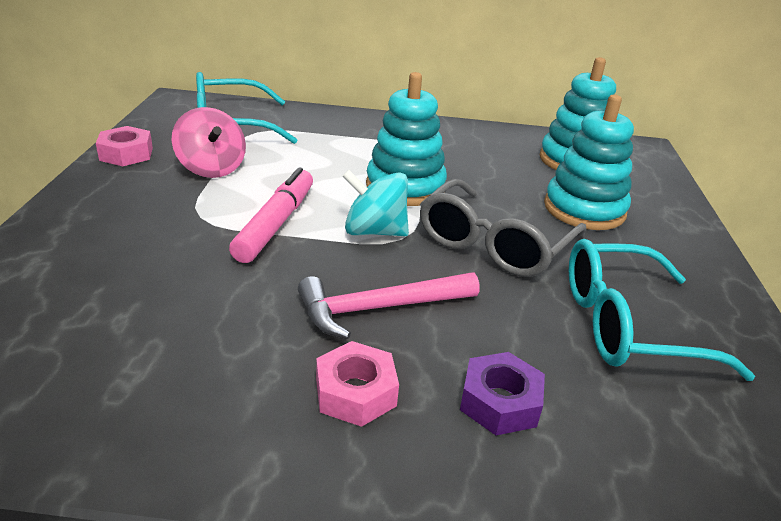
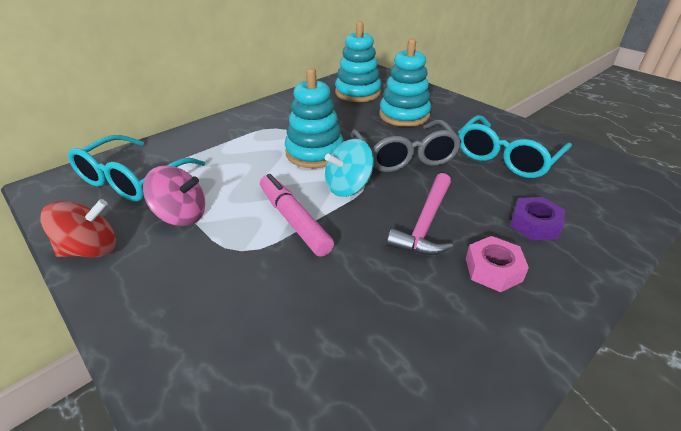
camera: 45 degrees left, 5 degrees up
(126, 154) = (91, 249): pink nut -> red spinning top

